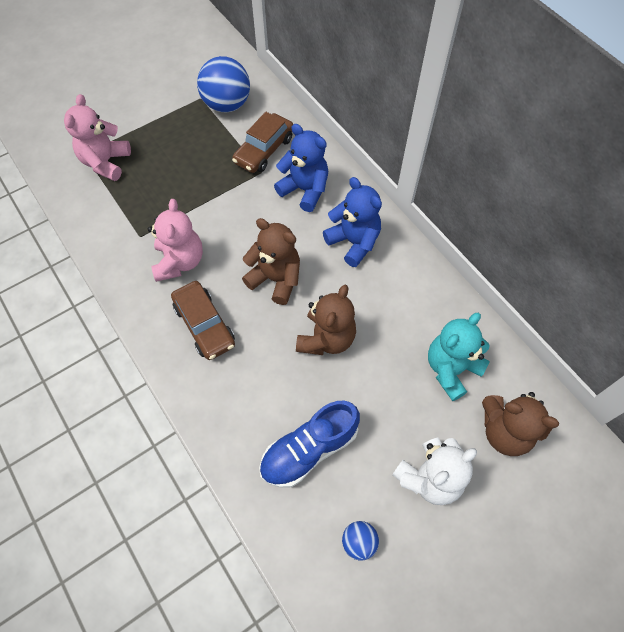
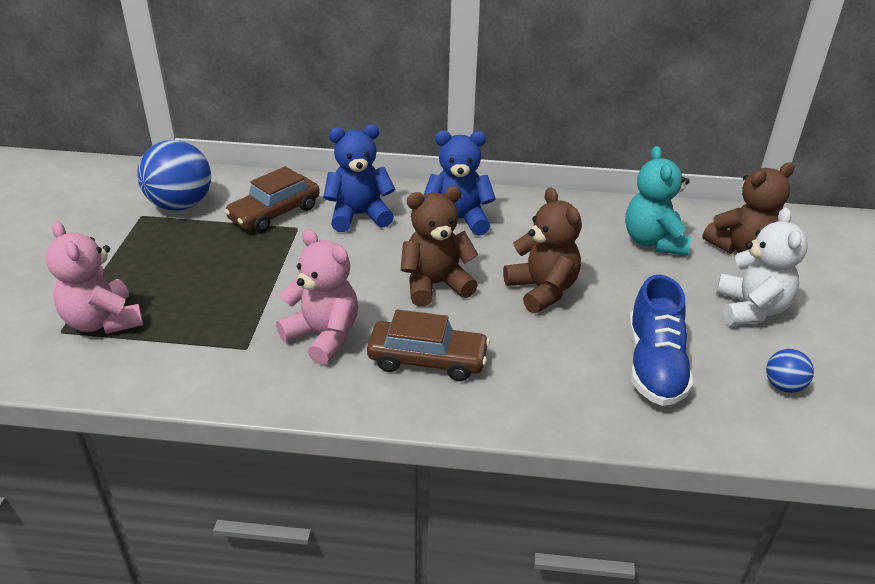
camera: 50 degrees left, 25 degrees down
(264, 150) = (274, 213): brown car -> brown car turned 60 degrees clockwise

